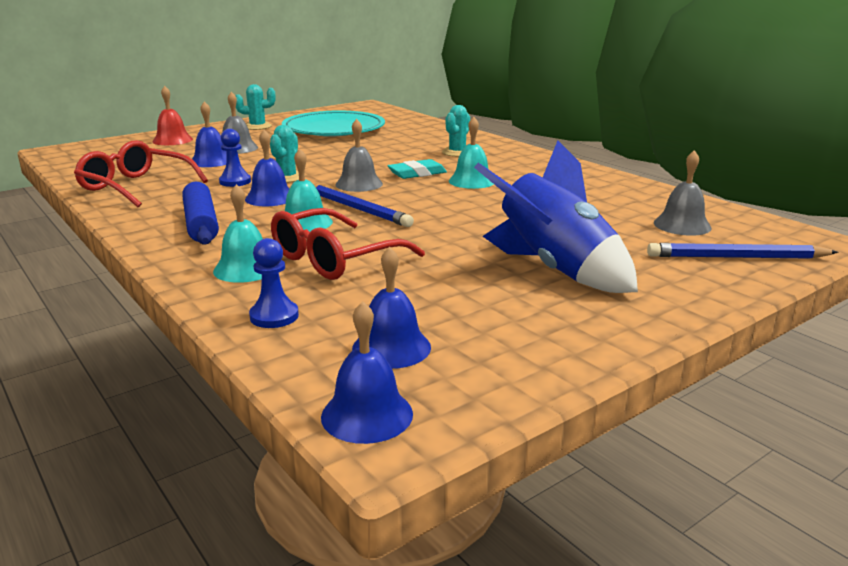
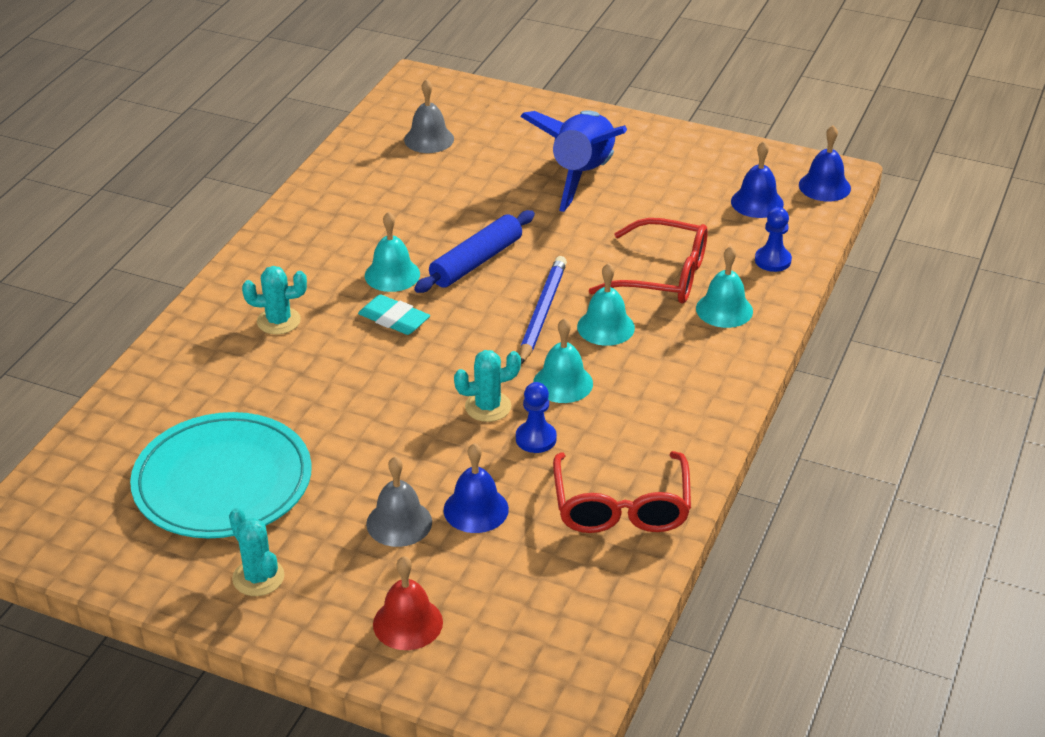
camera: 120 degrees left, 15 degrees up
(201, 223) = (668, 388): blue rolling pin -> blue rolling pin (476, 262)
(270, 198) = (563, 383): blue bell -> turquoise bell
(359, 184) = (466, 344): grey bell -> none
(736, 257) = (483, 110): blue pencil -> none

